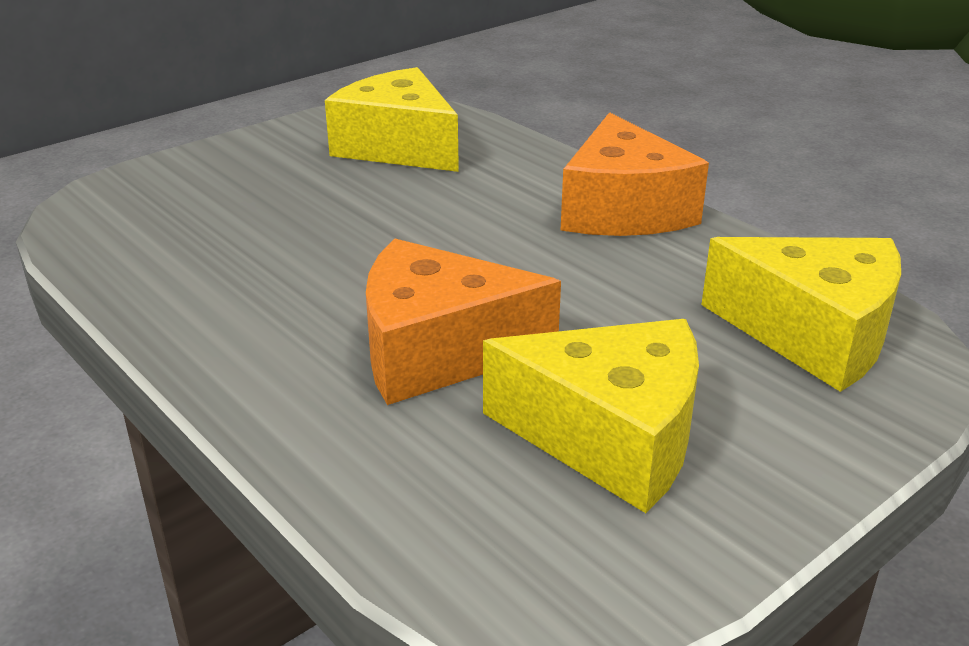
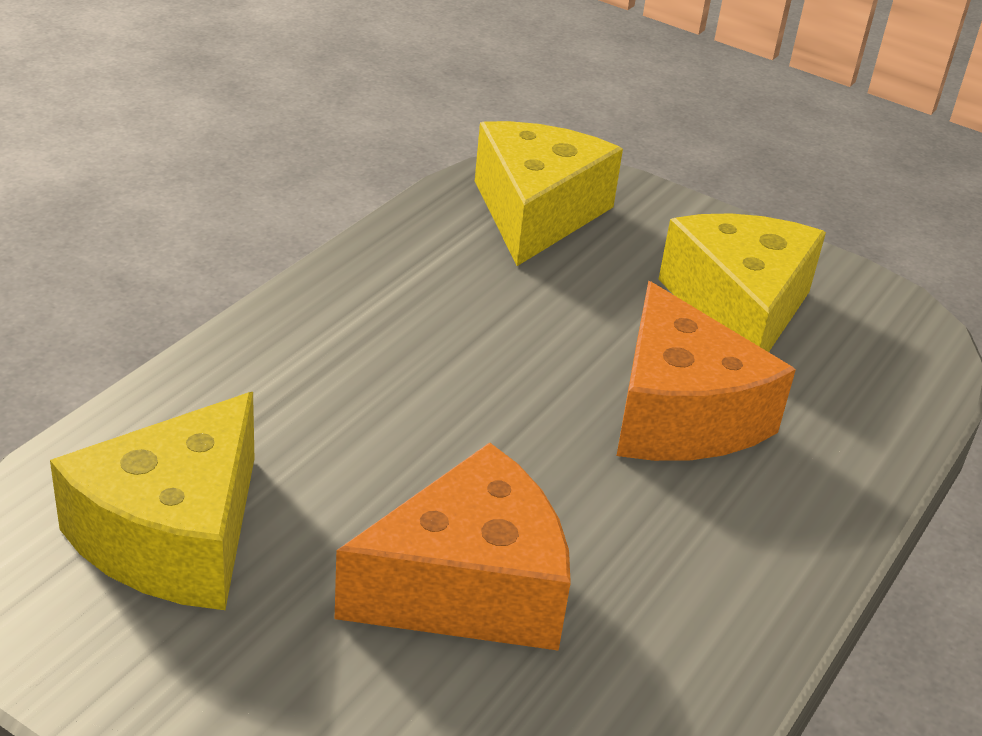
camera: 110 degrees left, 5 degrees up
(623, 210) = (331, 315): orange cheese -> orange cheese (468, 587)

